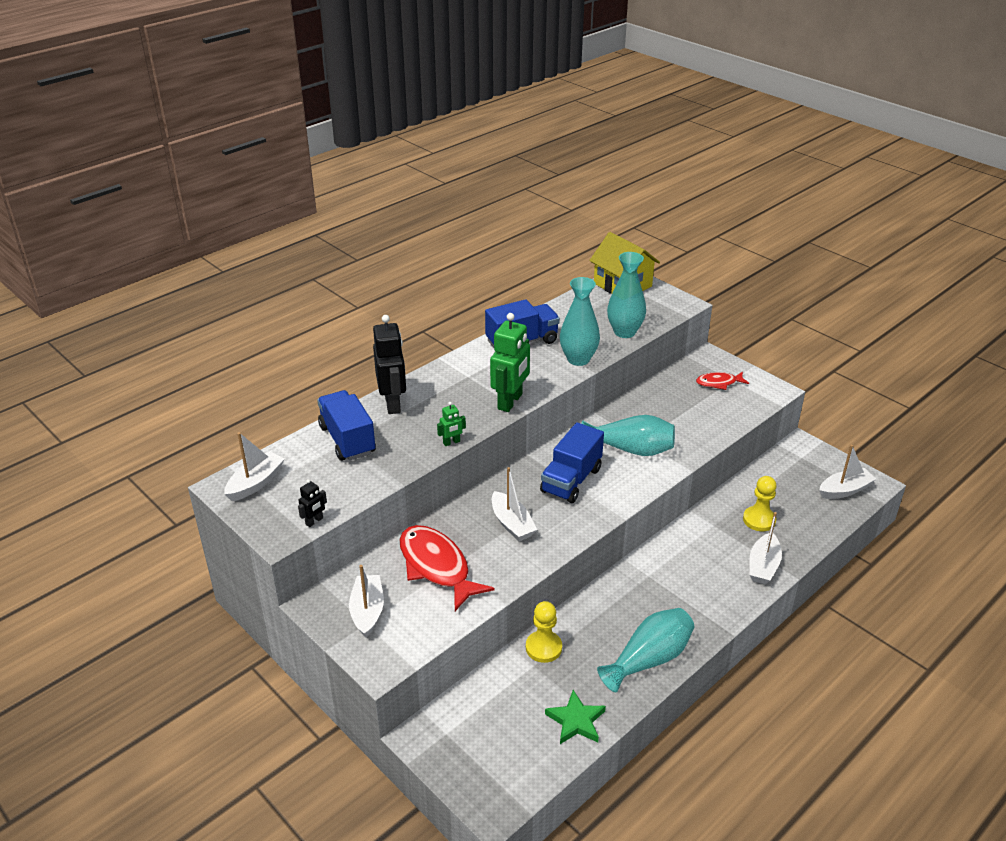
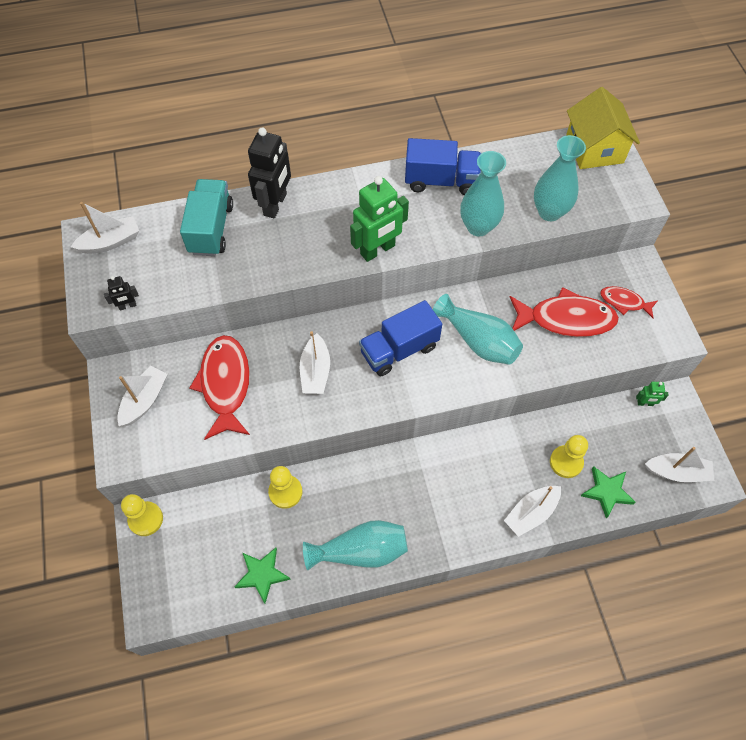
camera: 30 degrees right, 25 degrees up
(347, 440) = (211, 229): blue truck -> turquoise truck
(424, 733) = (145, 519): none -> yellow pawn
(451, 442) = (293, 273): green robot -> green robot (645, 403)
(685, 409) = (566, 319): none -> red fish
(807, 525) = (607, 492): none -> green star

